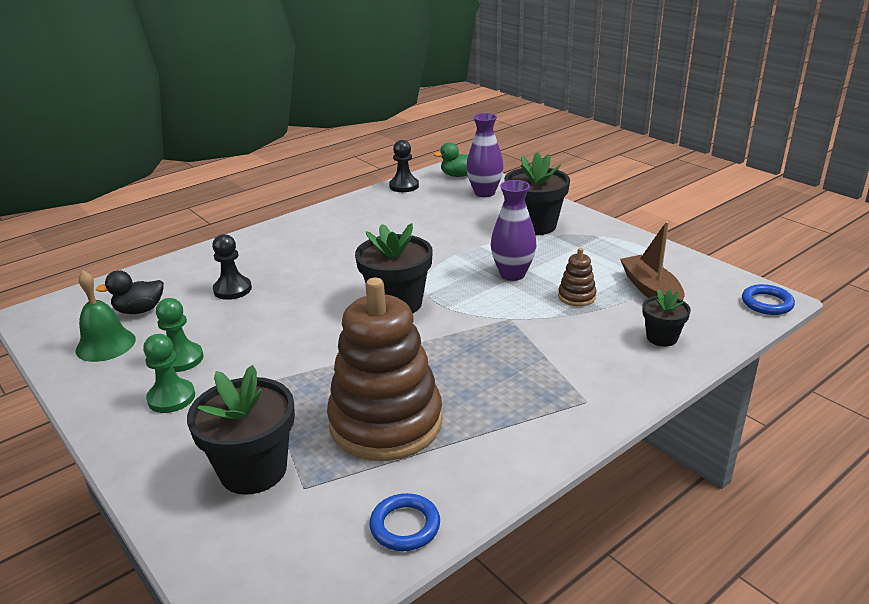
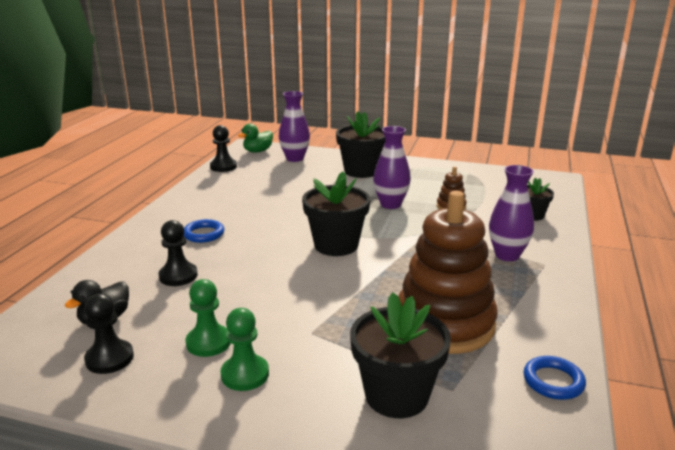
camera: 35 degrees left, 5 degrees down
(105, 344) = (109, 358): green bell -> black pawn
(557, 375) = (507, 255): none -> purple vase
(651, 290) = (488, 191): brown boat -> none
(767, 303) = (557, 181): blue ring -> blue ring (203, 234)

